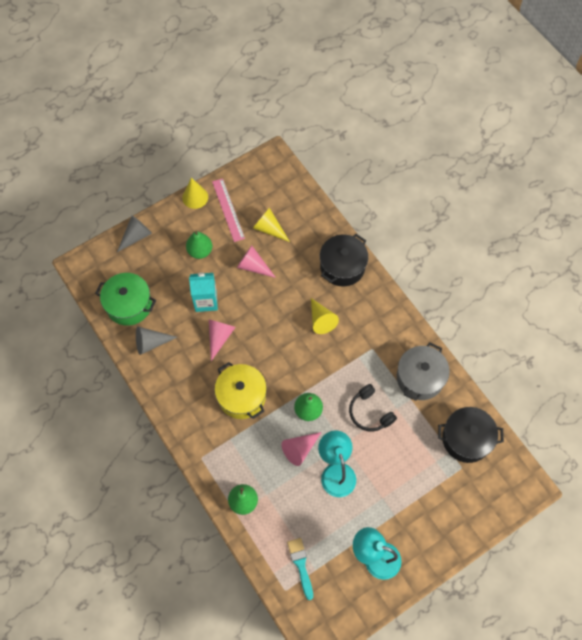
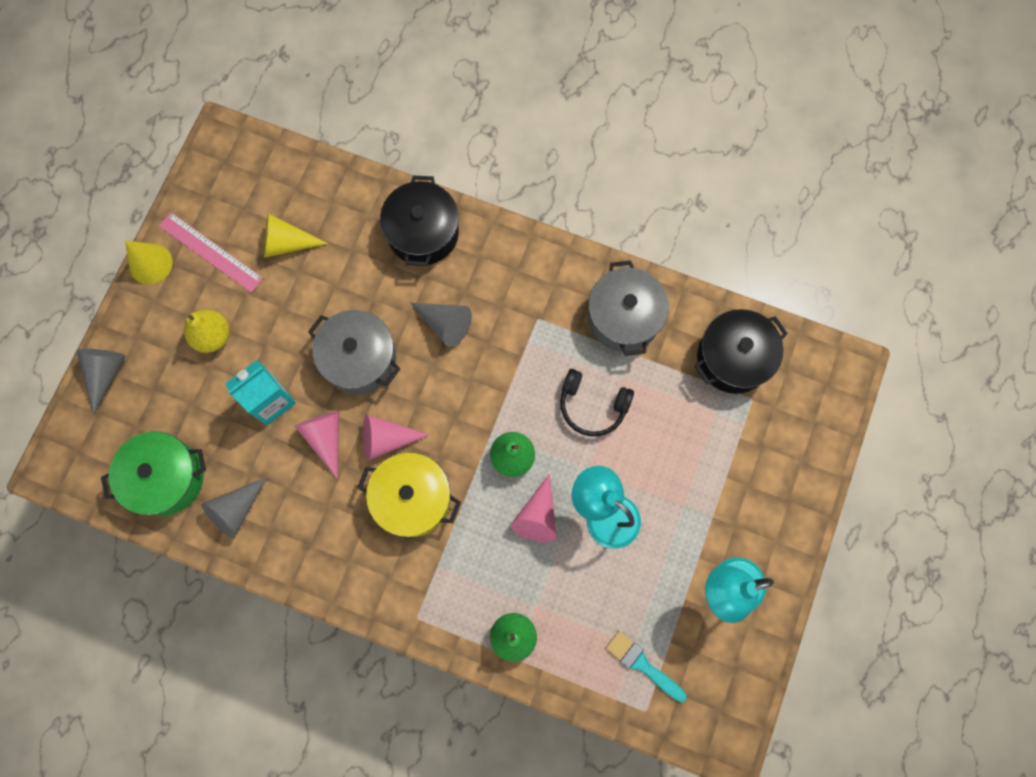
camera: 35 degrees left, 10 degrees up
(200, 251) = (213, 336): green pear -> yellow pear
(253, 266) = (302, 310): pink cone -> pink cone (386, 439)
(264, 309) = (359, 359): none -> grey pot
(321, 320) = (445, 324): yellow cone -> grey cone

